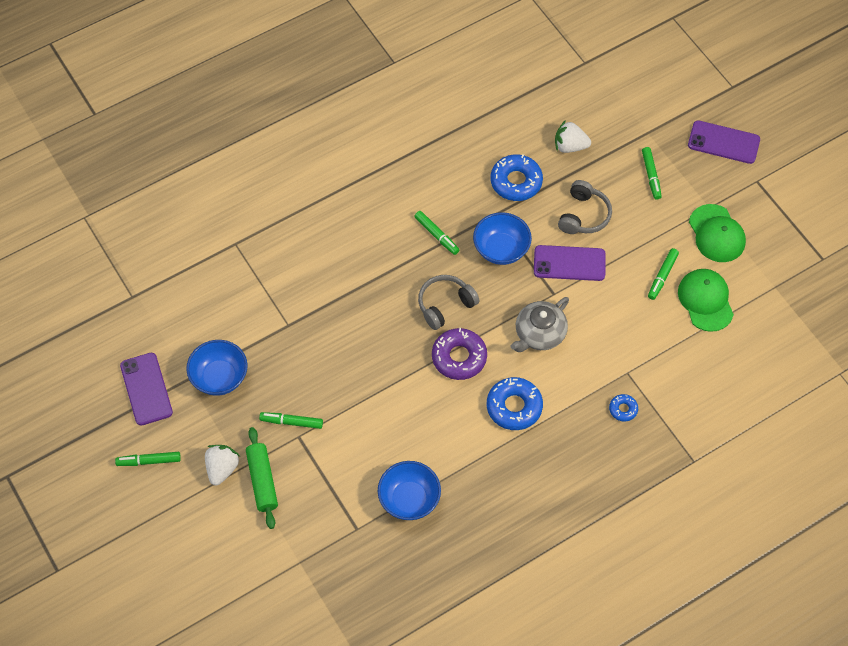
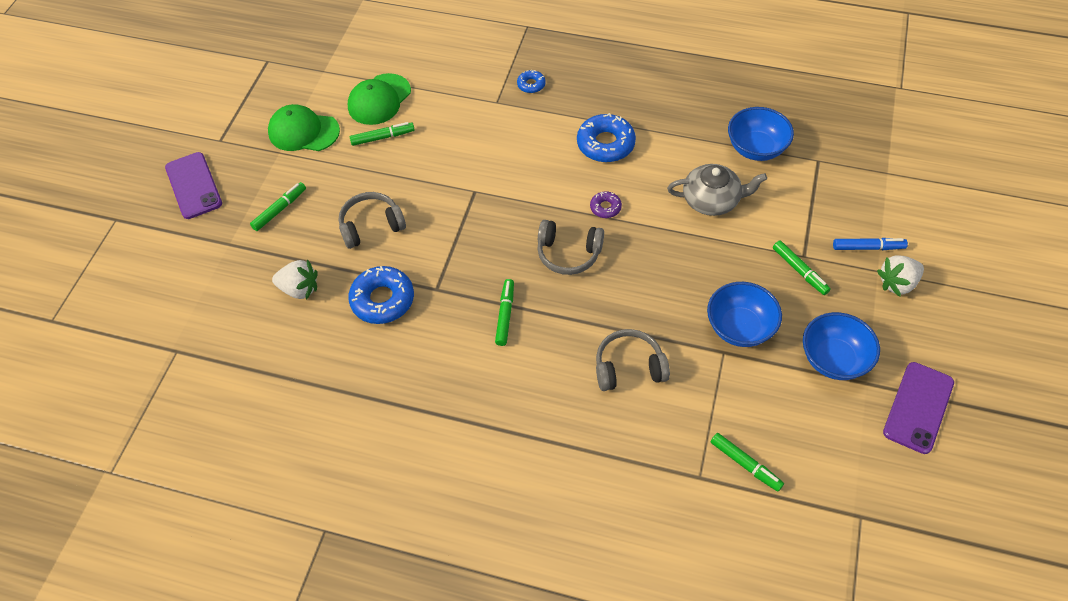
camera: 130 degrees left, 5 degrees down
(149, 461) = (965, 341): green marker -> green marker (745, 464)
(262, 481) = (868, 247): green rolling pin -> blue marker
(333, 268) = (629, 367): none -> grey headphones
(459, 357) = (605, 207): purple donut -> purple donut, size x0.51
(501, 249) = (469, 257): blue bowl -> blue bowl (739, 328)
(539, 333) = (523, 174): grey teapot -> grey teapot (712, 200)
(569, 263) = (433, 202): purple phone -> none
(570, 146) = (300, 289): white strawberry -> white strawberry turned 45 degrees counterclockwise
(716, 233) = (303, 132): green cap -> green cap turned 105 degrees counterclockwise

